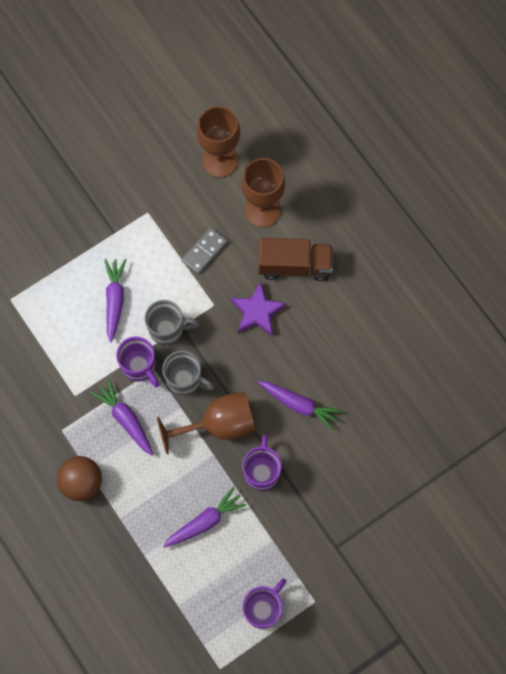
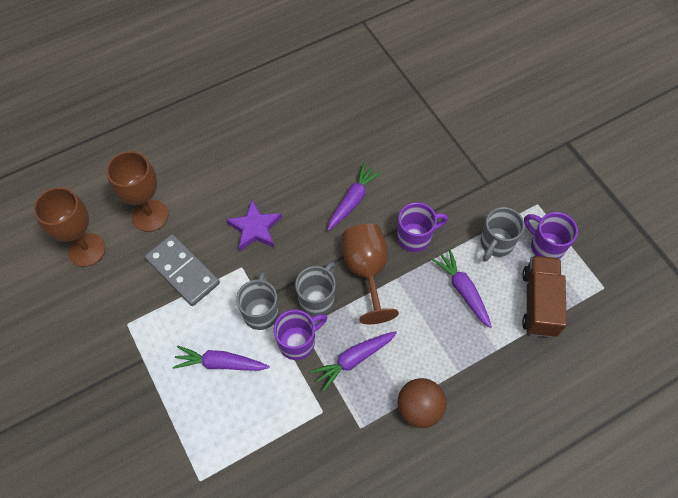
camera: 85 degrees left, 10 degrees down
(204, 251) = (182, 271): grey domino -> grey domino, size x1.57
(261, 471) = (415, 237): purple mug -> purple mug turned 150 degrees clockwise
(261, 555) = (496, 244): none -> grey mug
(295, 265) = (213, 192): brown truck -> brown truck (539, 303)

